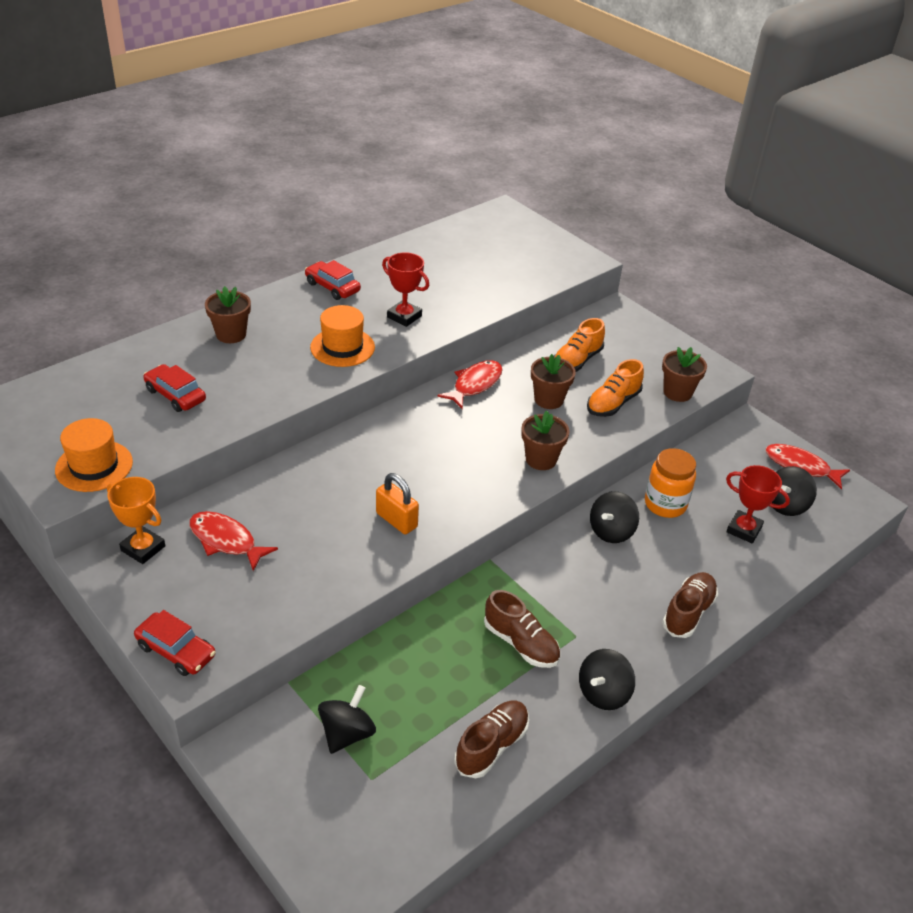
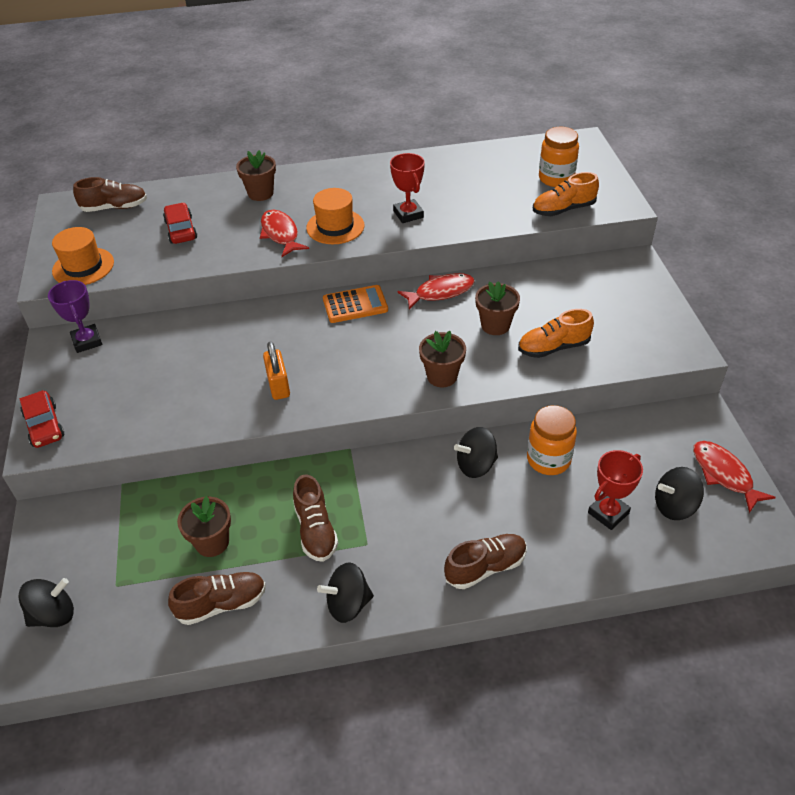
camera: 35 degrees right, 5 degrees up
(70, 392) = (115, 207): none -> brown shoe
(143, 548) = (87, 341): orange trophy -> purple trophy
(226, 541) = (144, 356): red fish -> red fish (281, 234)
(332, 287) = (371, 174): red car -> none
(347, 733) = (128, 542): black spinning top -> black spinning top (53, 614)
(404, 420) = (355, 305): none -> orange calculator
(511, 250) = (556, 178): none -> orange jar
(576, 361) = (552, 298): orange shoe -> orange shoe (563, 209)
(677, 392) = (628, 357): brown flower pot -> brown flower pot (212, 542)
(744, 530) = (608, 513): red trophy -> red trophy turned 75 degrees clockwise

